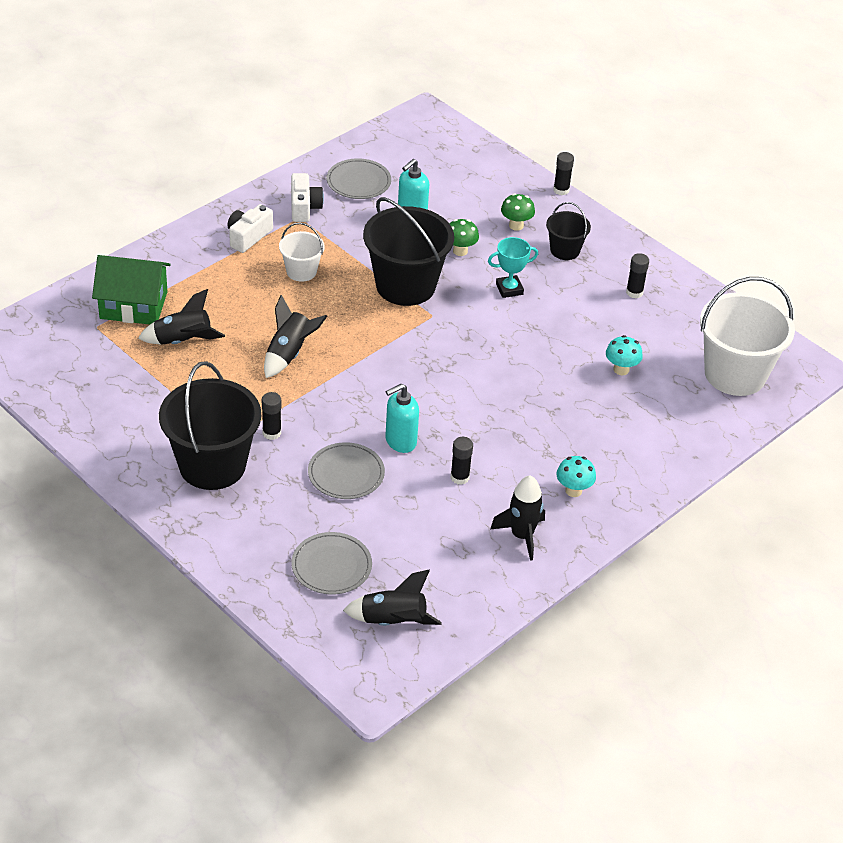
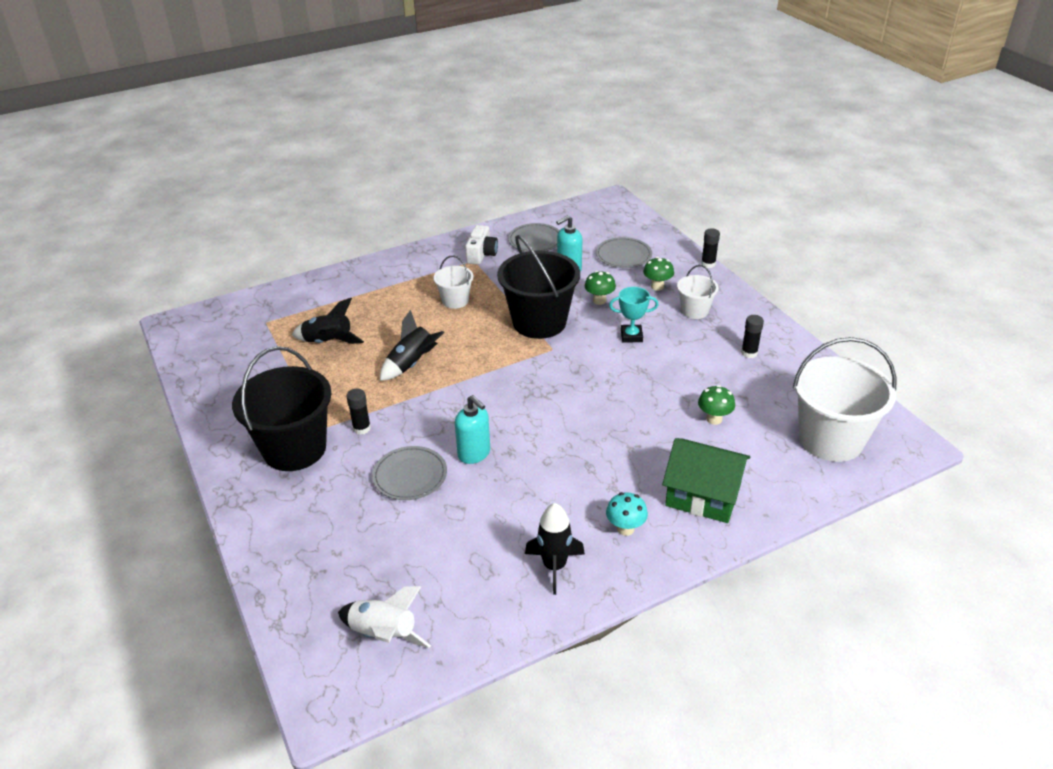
camera: 20 degrees right, 5 degrees down
(133, 305) = (305, 310): green house -> green house (703, 495)
(248, 237) = (425, 270): white camera -> none
(331, 566) = (352, 563): grey plate -> grey plate (623, 255)
(393, 622) = (383, 634): black rocket -> white rocket
(400, 441) = (474, 454): turquoise soap dispenser -> turquoise soap dispenser turned 120 degrees counterclockwise
(459, 477) = (516, 496): black glue stick -> none
(565, 250) = (694, 311): black bucket -> white bucket
(621, 369) = (714, 419): turquoise mushroom -> green mushroom

